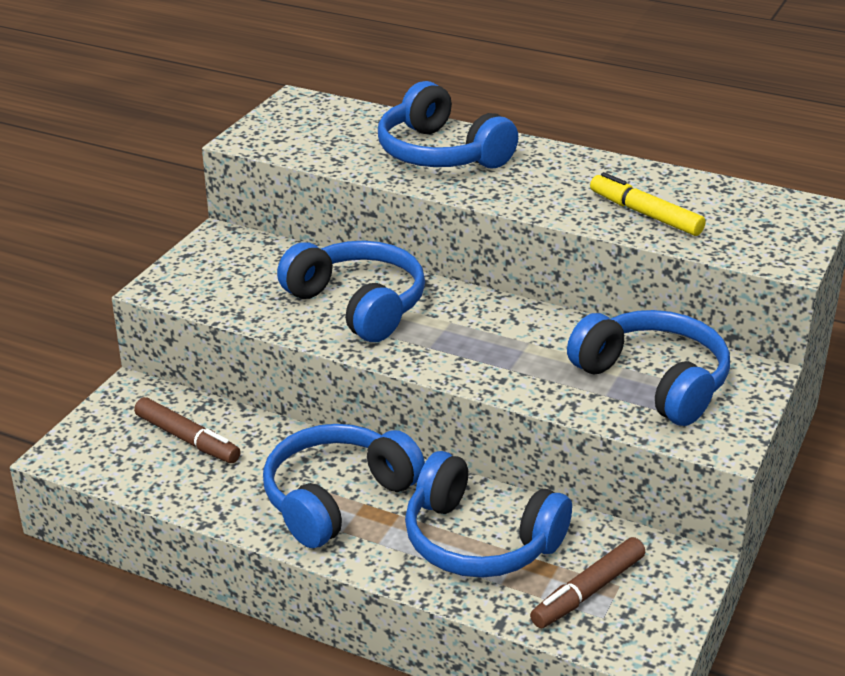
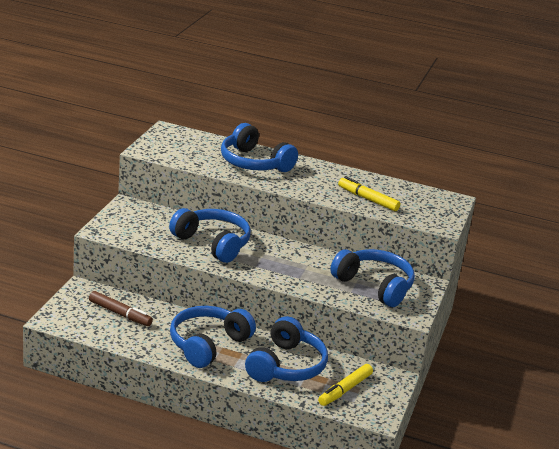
camera: 10 degrees left, 5 degrees down
(479, 540) = (286, 366): blue headphones -> blue headphones turned 90 degrees counterclockwise
(588, 591) = (345, 390): brown marker -> yellow marker

